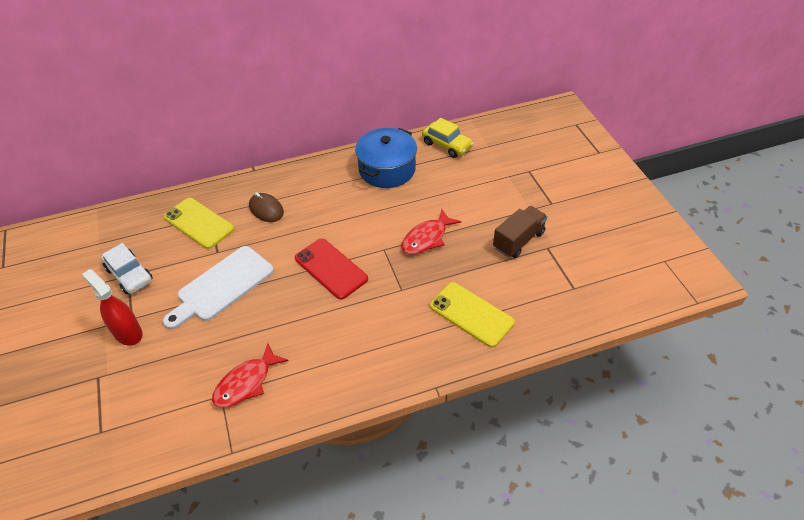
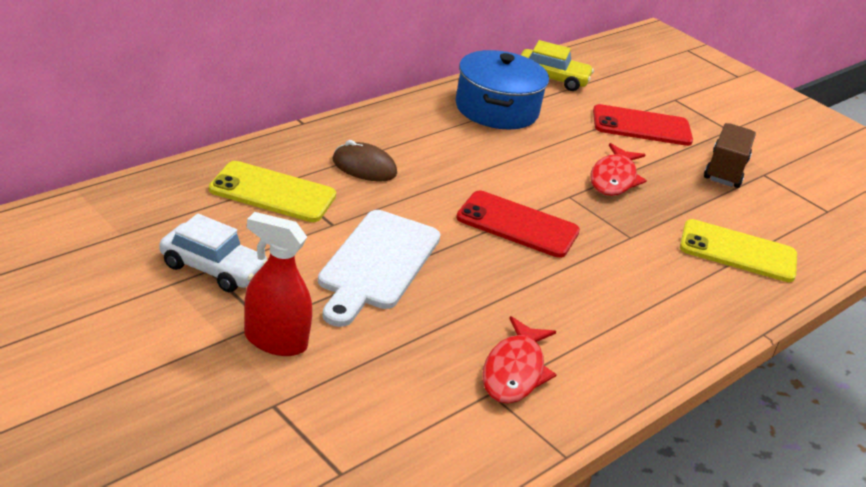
camera: 30 degrees left, 15 degrees down
(483, 194) = (641, 126): none -> red phone

